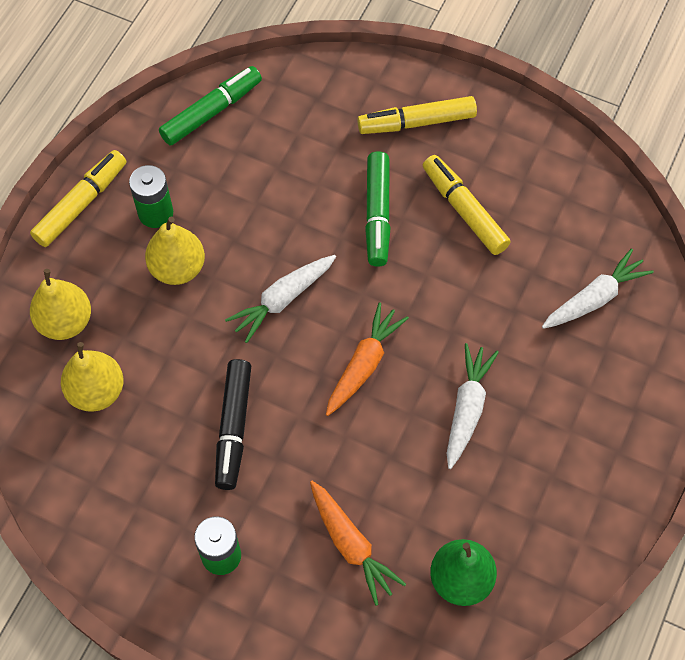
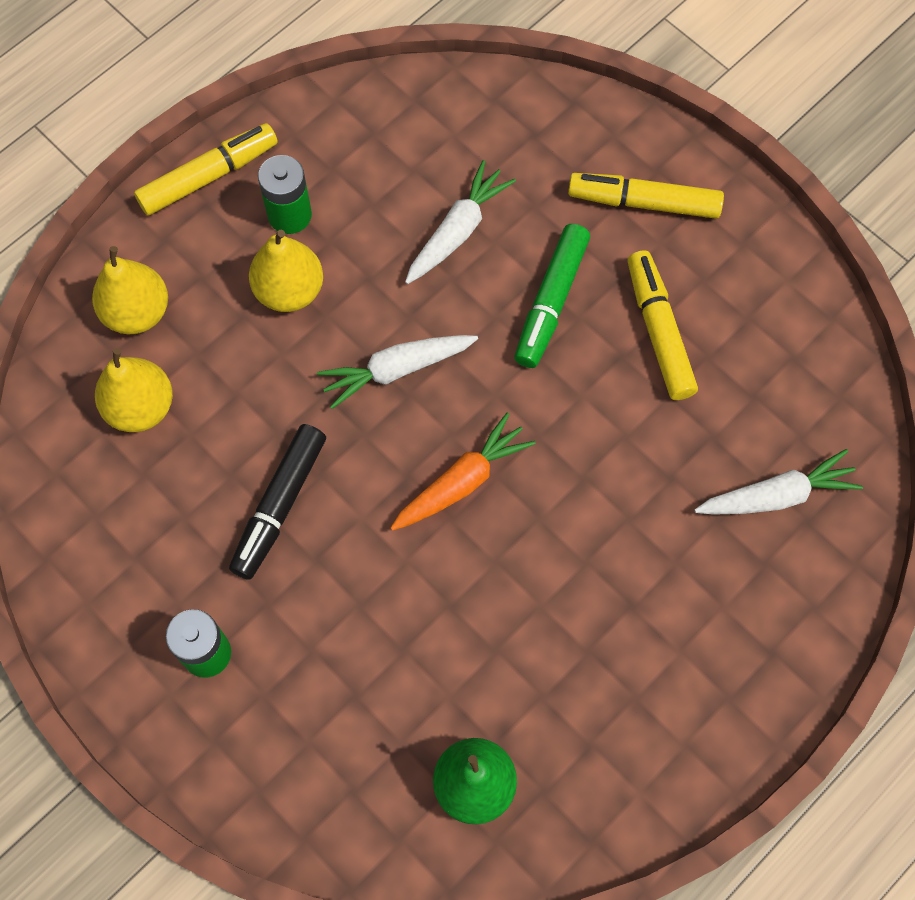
camera: 20 degrees right, 5 degrees up
(212, 112) = (403, 112): green marker -> none
(351, 545) = (361, 695): orange carrot -> none
(467, 408) = (564, 578): white carrot -> white carrot (457, 231)

